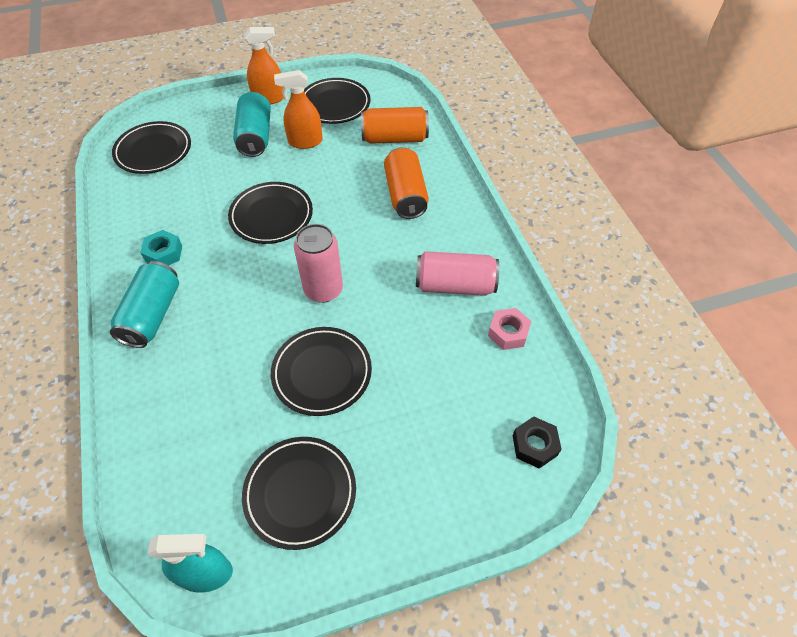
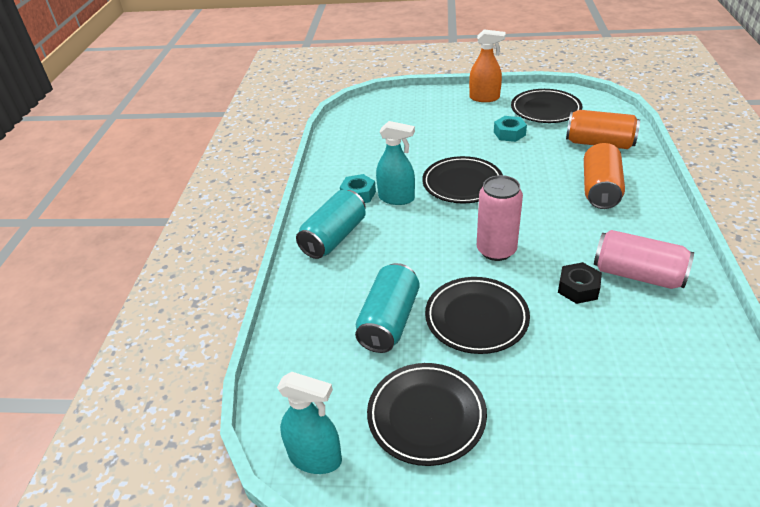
camera: 25 degrees right, 15 degrees down
(153, 151) = (373, 121): black plate -> none
(207, 249) = (396, 198): none -> turquoise spray bottle
(255, 137) = (464, 123): turquoise can -> turquoise can (389, 321)
(305, 142) = (509, 133): orange spray bottle -> turquoise nut
(508, 333) = (691, 330): pink nut -> none
(534, 445) = (704, 447): black nut -> black nut (578, 288)

